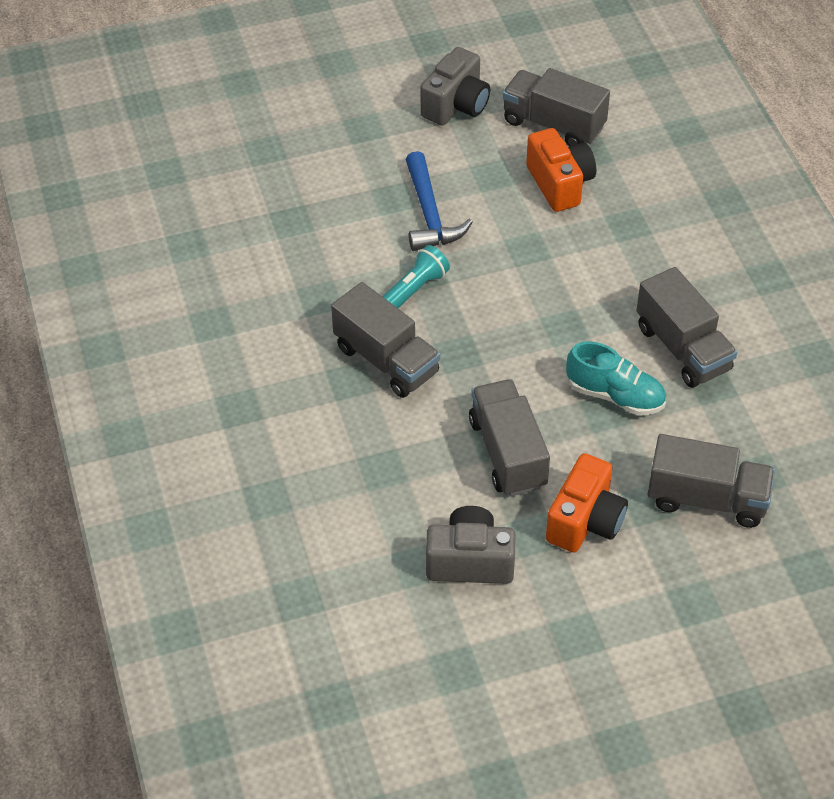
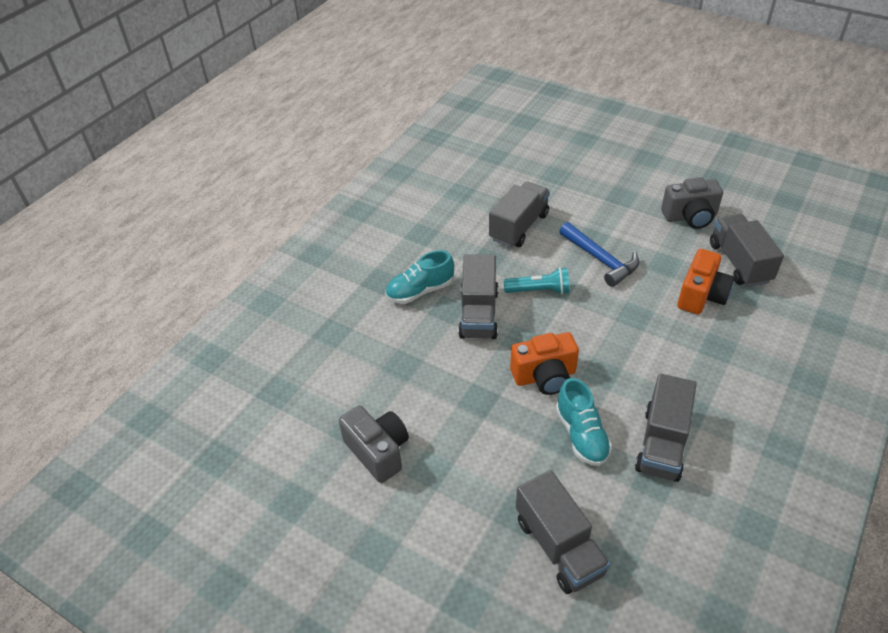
camera: 50 degrees right, 5 degrees down
(297, 384) = (420, 291): none -> turquoise shoe
(429, 214) = (601, 260): blue hammer -> blue hammer turned 75 degrees counterclockwise
(508, 453) = (476, 413): grey truck -> grey truck (519, 227)
(585, 521) = (468, 489): orange camera -> orange camera (544, 376)

